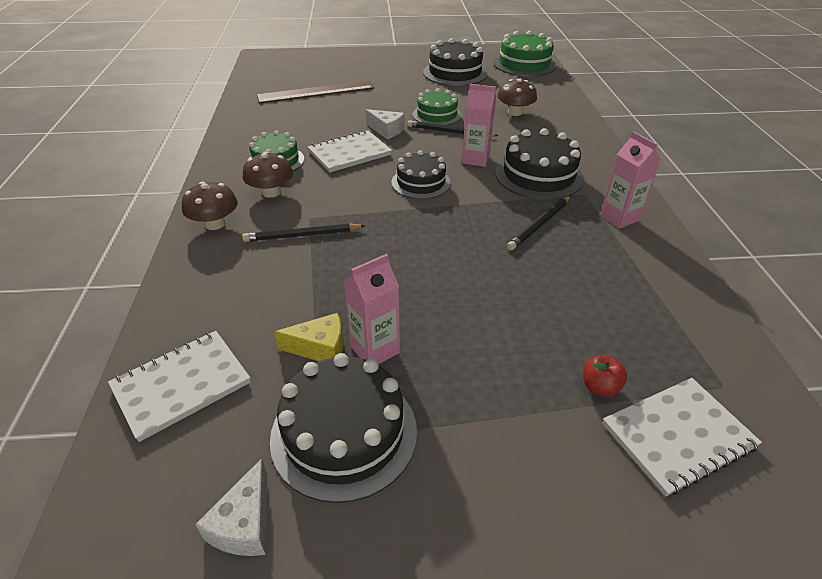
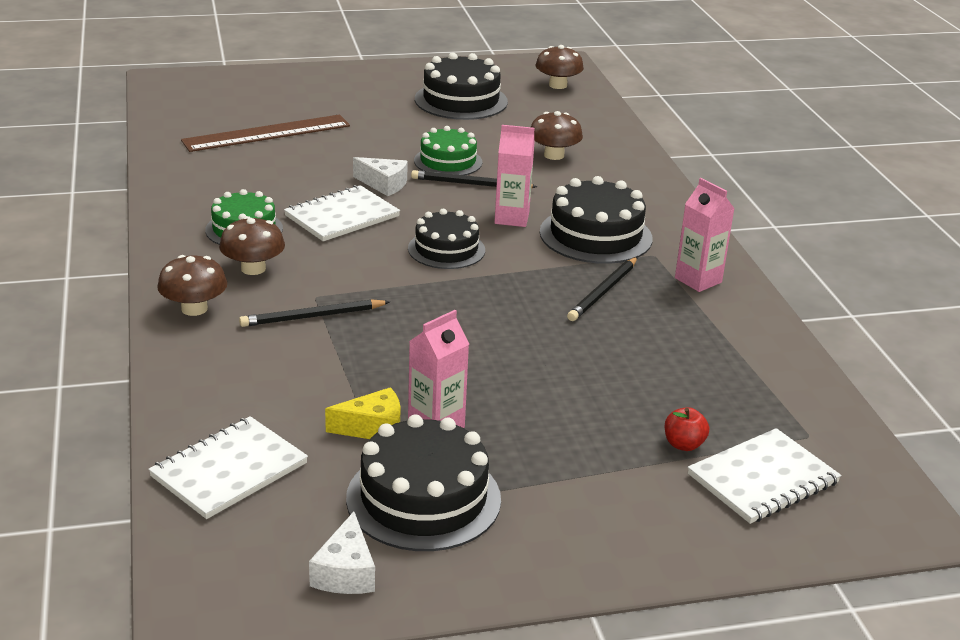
camera: 10 degrees left, 10 degrees down
(524, 64) = (558, 85): green cake -> brown mushroom

